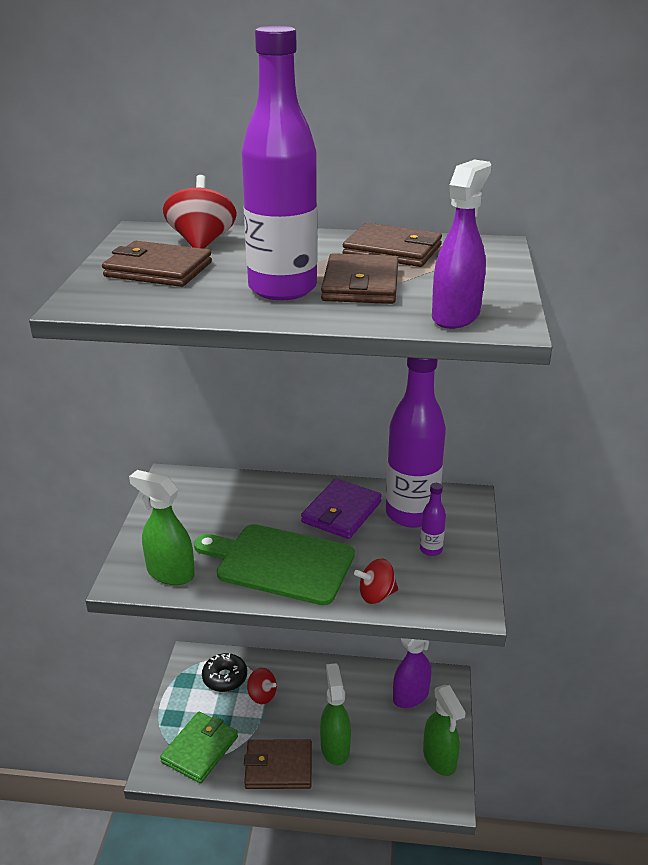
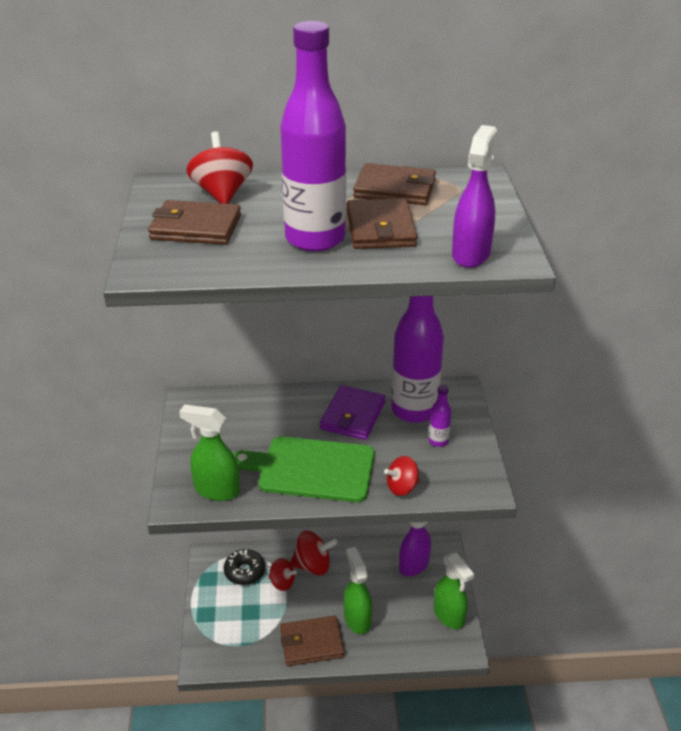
camera: 10 degrees left, 5 degrees up
(200, 749) = (237, 638): green wallet -> none
(299, 681) = (313, 565): none -> red spinning top

